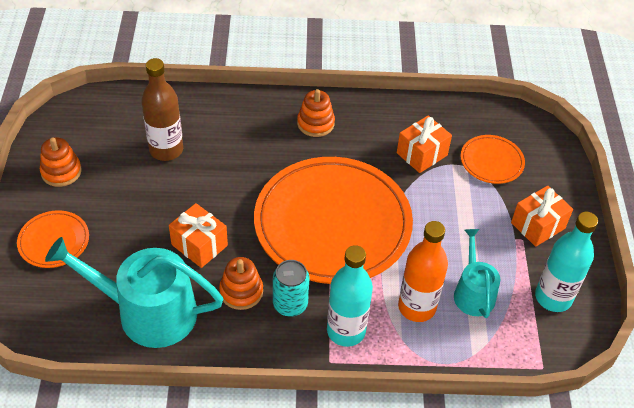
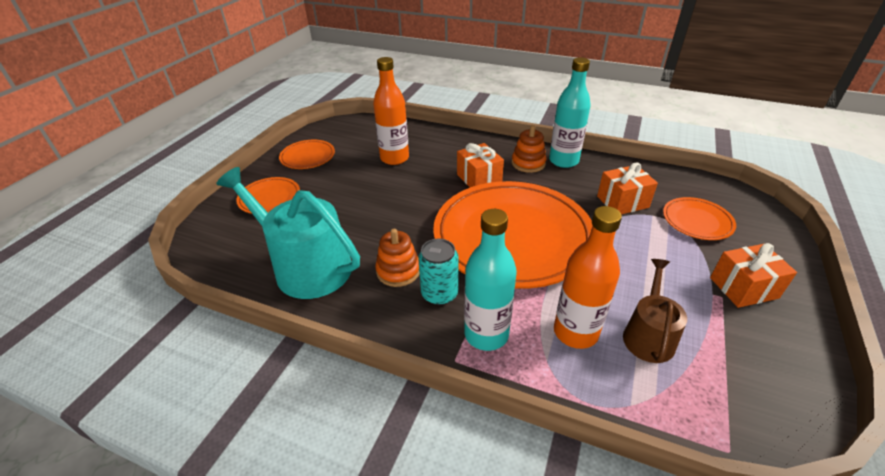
camera: 25 degrees right, 10 degrees down
(61, 172) = (308, 157): orange stacking toy -> orange plate
(166, 150) = (394, 158): brown bottle -> orange bottle
(199, 245) = (382, 226): orange gift -> orange gift (479, 179)
(473, 292) = (648, 335): turquoise watering can -> brown watering can
(553, 297) = (755, 368): turquoise bottle -> turquoise bottle (563, 161)

